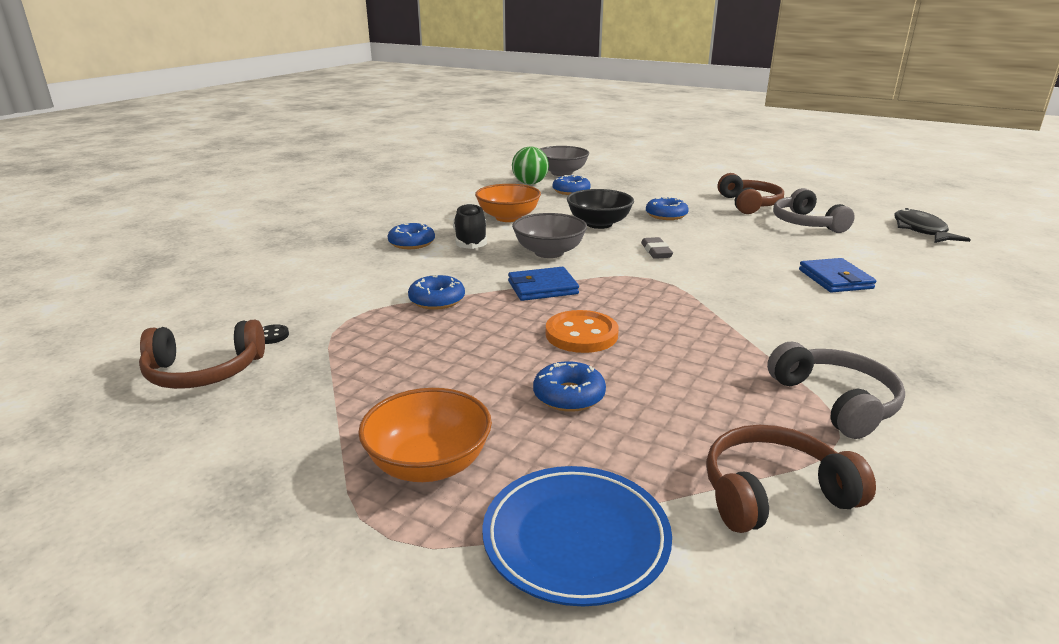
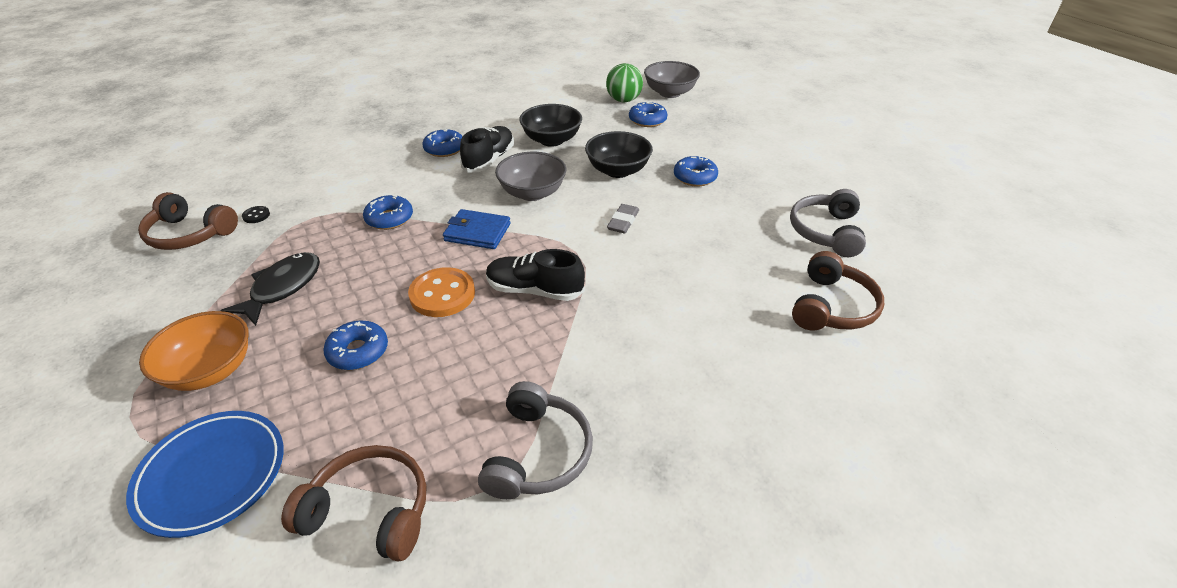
camera: 30 degrees right, 15 degrees up
(508, 218) = (551, 140): orange bowl -> black bowl
(658, 309) = (534, 290): none -> black shoe
(749, 204) = (801, 186): brown headphones -> brown headphones (832, 307)
(835, 279) = (746, 316): blue wallet -> none
(921, 230) = (950, 284): black fish -> black fish (282, 288)

